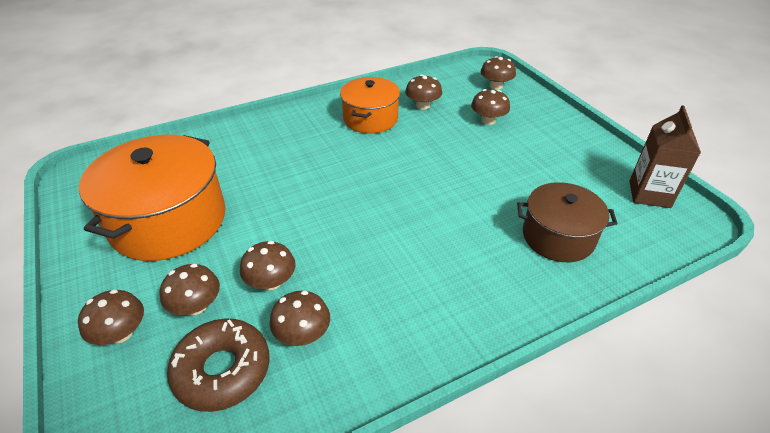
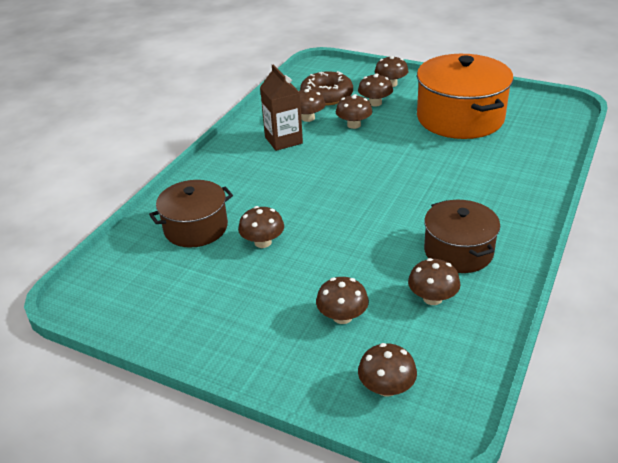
camera: 145 degrees right, 5 degrees down
(370, 119) = (458, 251): orange pot -> brown pot
(503, 191) = (263, 242): none -> brown mushroom
(649, 194) = (126, 306): brown carton -> brown carton (283, 140)

